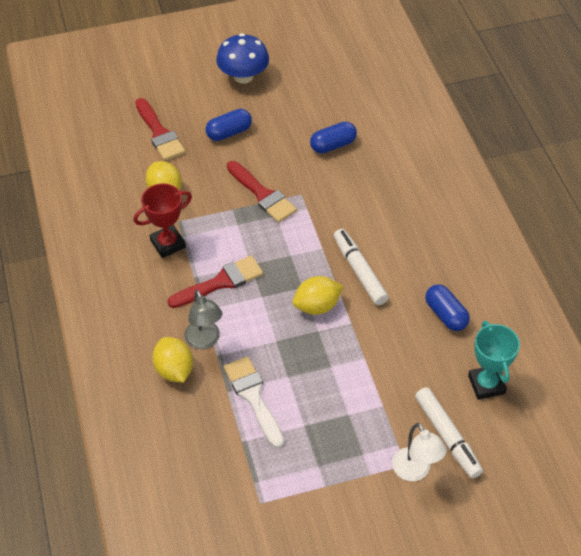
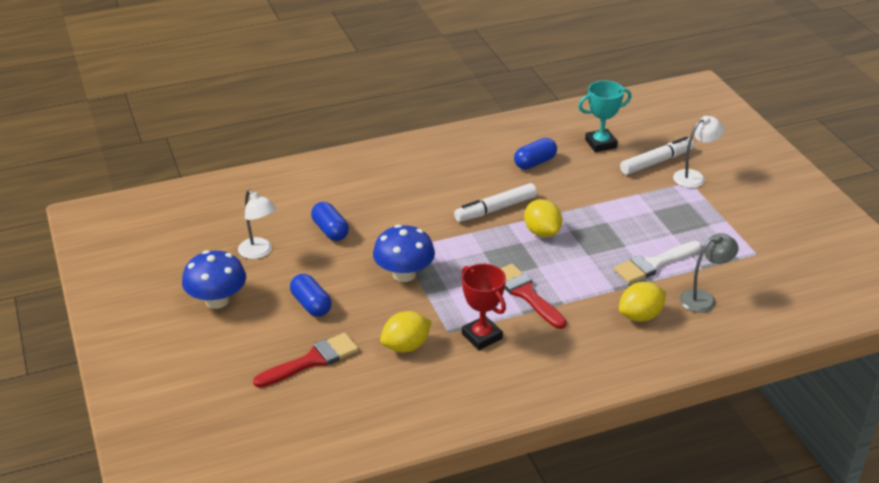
camera: 95 degrees left, 15 degrees down
(205, 341) = (601, 299): grey lamp -> grey lamp (704, 298)
(262, 194) = (404, 274): red brush -> blue mushroom
(305, 99) = (259, 252): none -> white lamp

